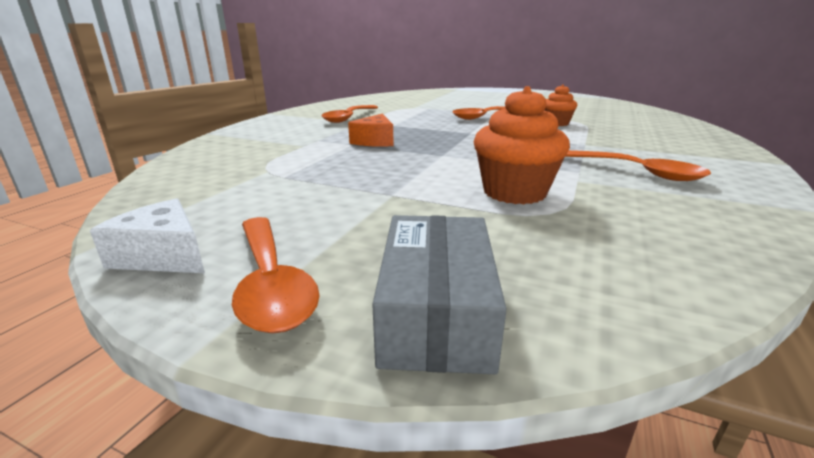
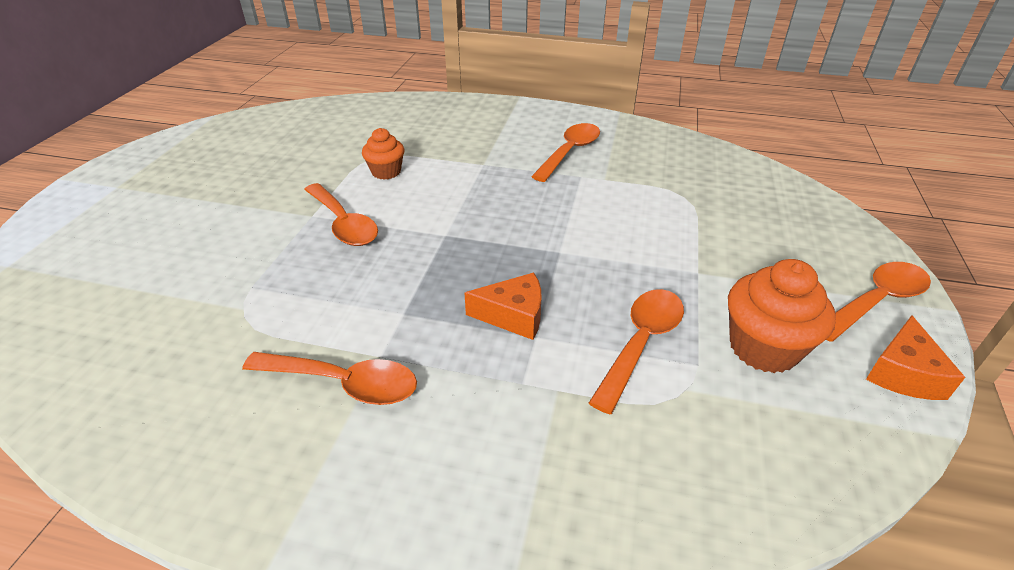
camera: 100 degrees left, 15 degrees up
(163, 255) = (903, 373): white cheese -> orange cheese
(321, 165) = (641, 343): none -> orange spoon
(436, 311) = (840, 236): grey box -> none
(514, 192) = (652, 209): orange cupcake -> orange cupcake (763, 348)

